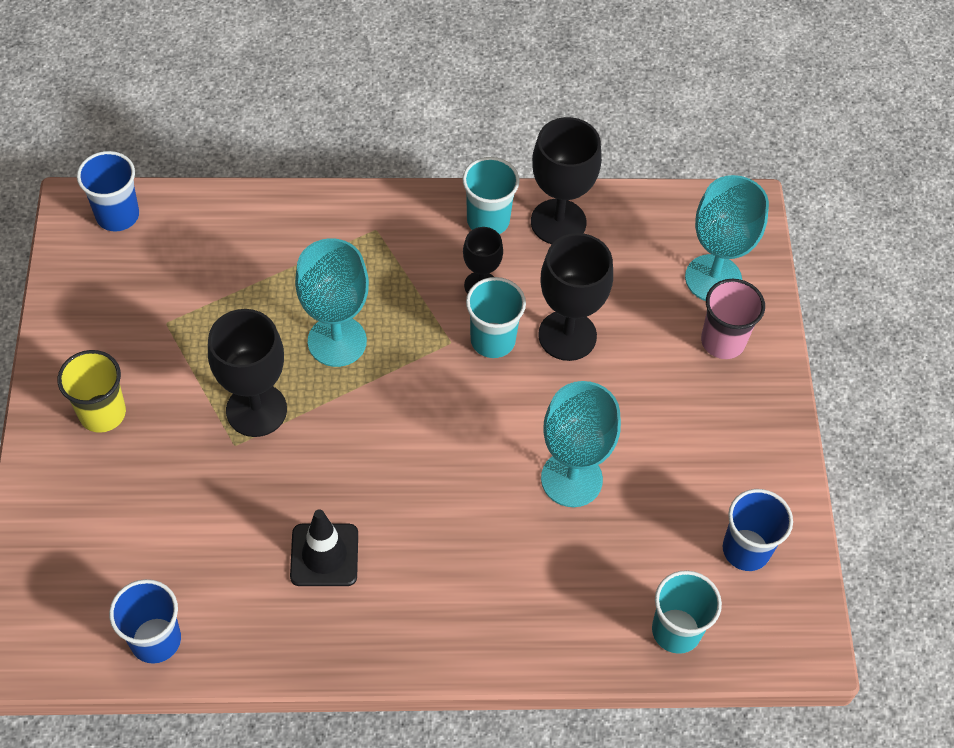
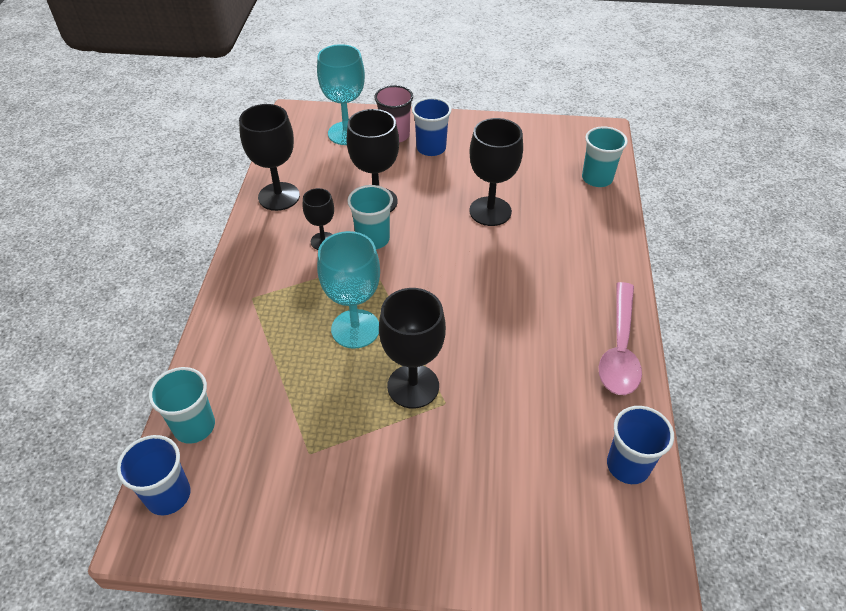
camera: 80 degrees left, 10 degrees down
(102, 413) = (400, 509): yellow cup -> none
(324, 555) = (548, 347): black traffic cone -> none
(328, 642) = (619, 349): none -> pink spoon
(488, 220) = (265, 232): turquoise cup -> turquoise cup (194, 426)
(571, 479) = (490, 211): turquoise goblet -> black goblet
(746, 550) = (542, 145): blue cup -> blue cup (431, 148)

